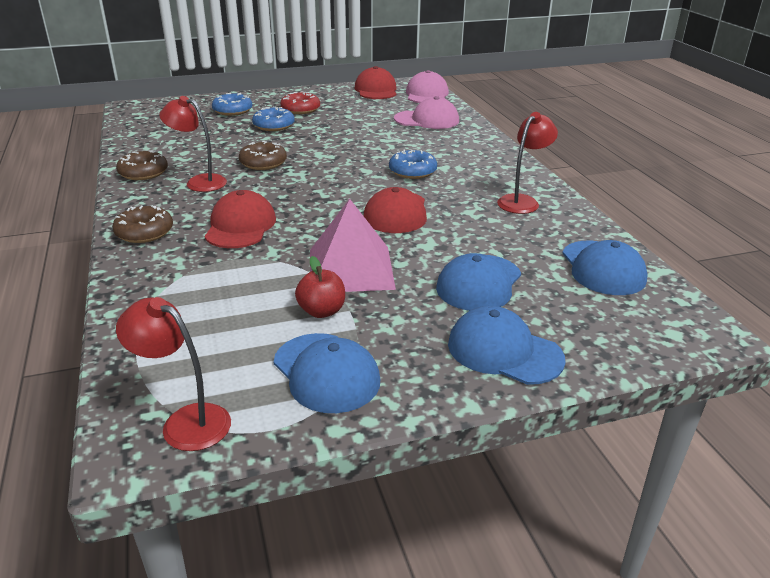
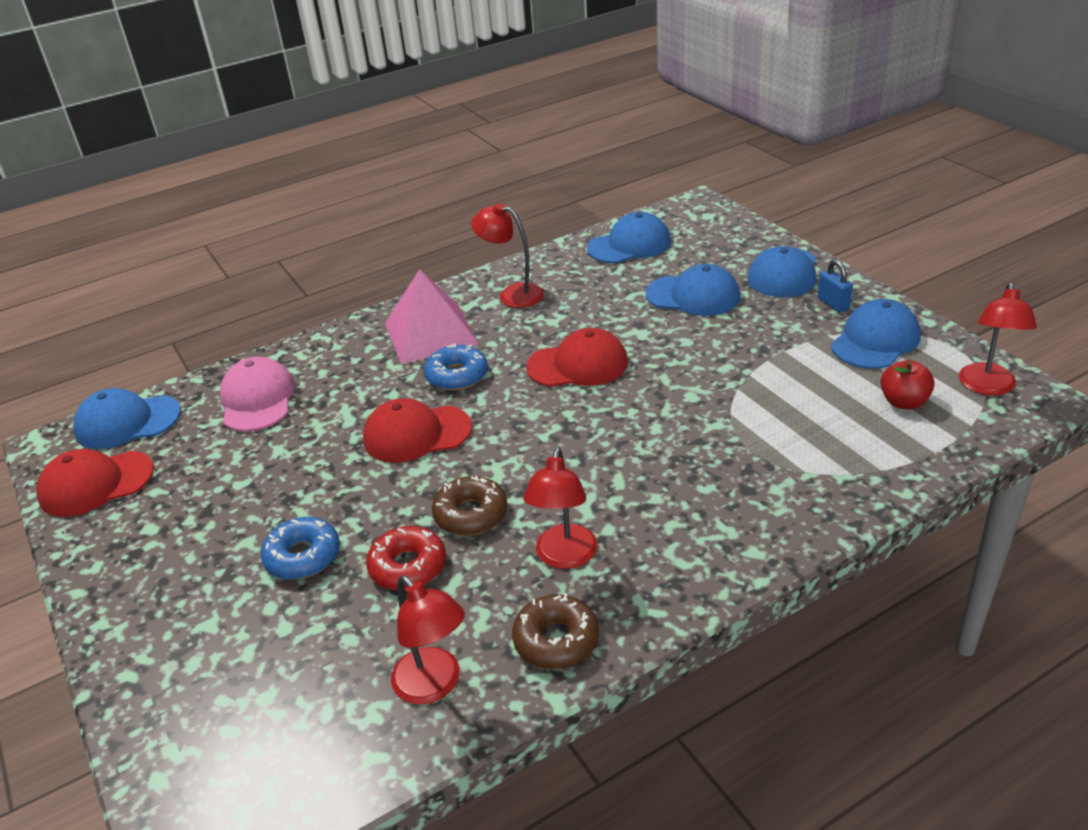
camera: 100 degrees left, 5 degrees up
(144, 232) = (736, 546): brown donut -> none
(153, 146) = (434, 686): none -> red lamp
(232, 110) = (220, 645): blue donut -> none
(240, 226) = (673, 468): red cap -> red cap (416, 434)
(300, 109) = (210, 549): red donut -> red donut (408, 566)
(322, 311) = (797, 364): red apple -> red apple (903, 402)
(351, 268) = (715, 366): pink pyramid -> pink pyramid (430, 333)
(417, 367) = (833, 304): none -> blue padlock
(427, 94) = (127, 422): pink cap -> blue cap

